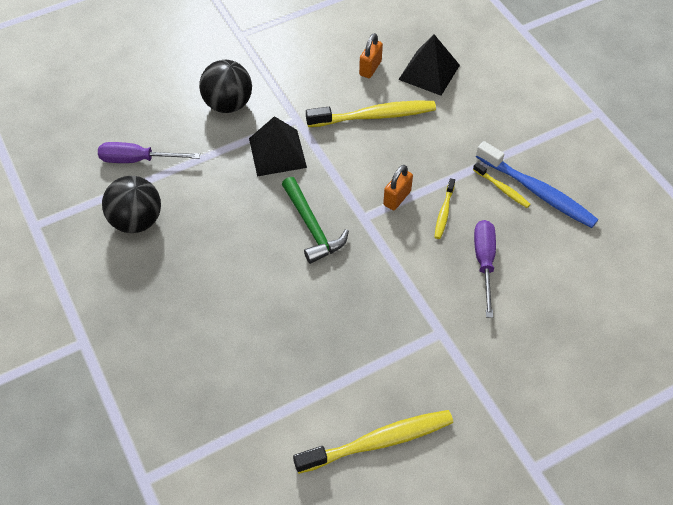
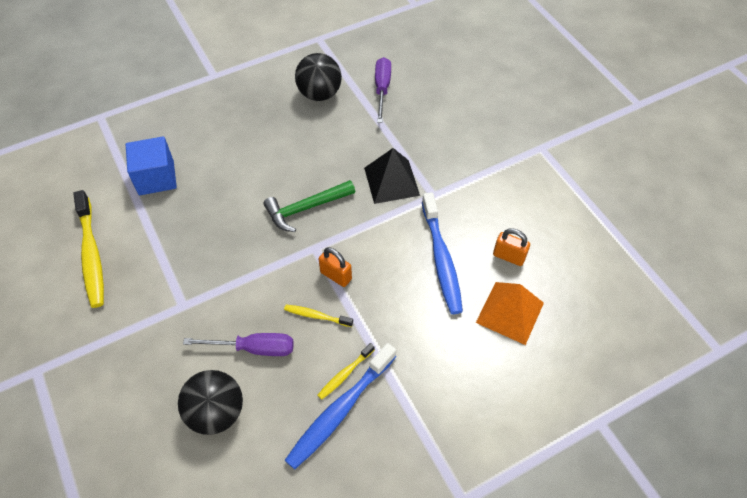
camera: 90 degrees right, 0 degrees up
(228, 104) = (448, 143): black ball -> black ball (216, 412)
(261, 387) = (156, 178): none -> blue cube
(374, 116) = (441, 259): yellow toothbrush -> blue toothbrush
(429, 72) = (510, 312): black pyramid -> orange pyramid

